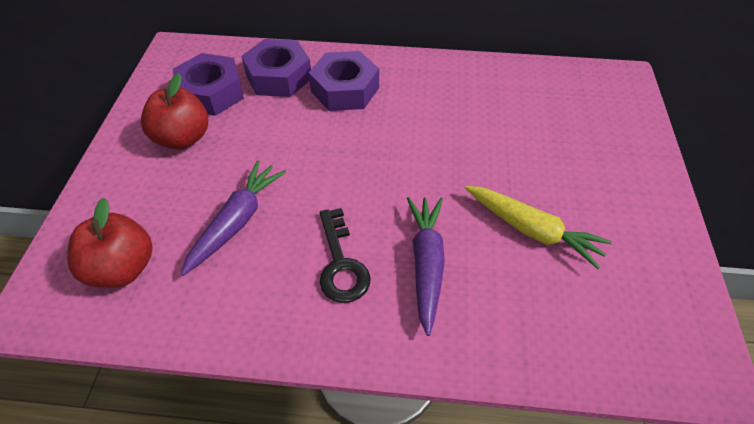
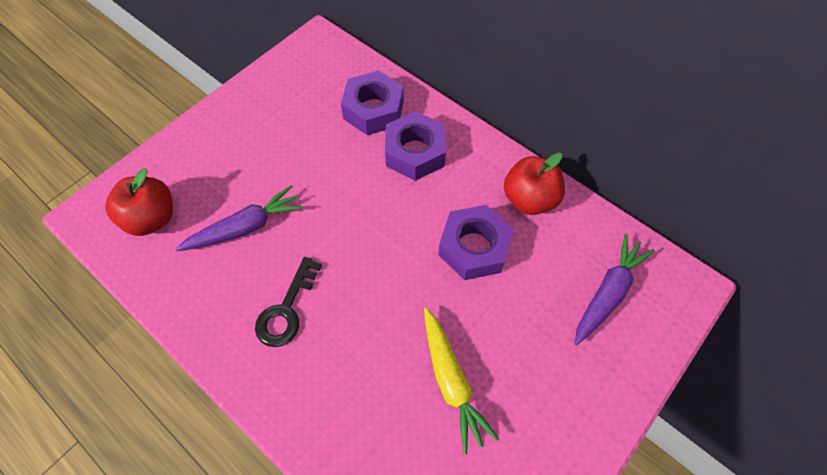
camera: 35 degrees right, 10 degrees up
(183, 138) = (263, 130): red apple -> red apple (529, 199)
(211, 93) = (312, 98): purple nut -> purple nut (474, 248)
(426, 264) = (345, 352): purple carrot -> purple carrot (608, 293)

